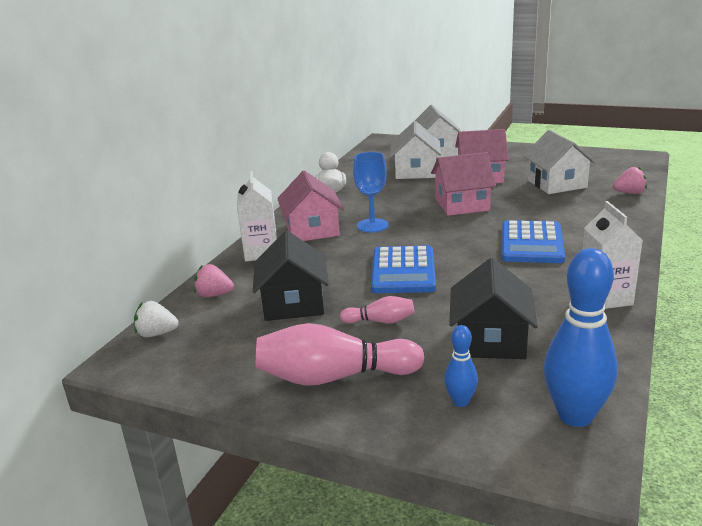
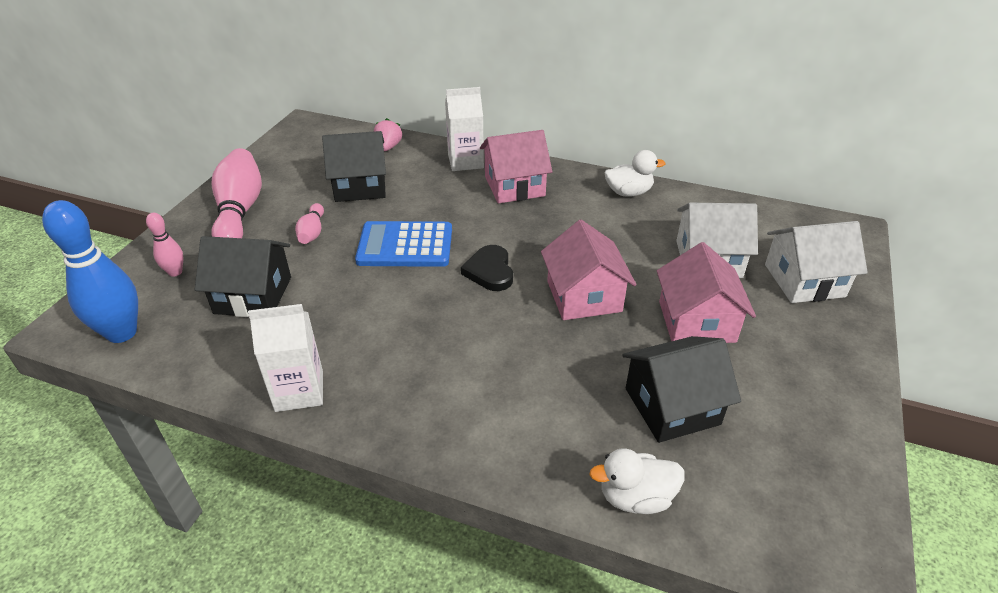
camera: 85 degrees right, 15 degrees up
(157, 334) = (335, 131): white strawberry -> none
(372, 225) = (522, 224): blue goblet -> none
(437, 235) = (490, 271): none -> black heart
(460, 401) = (175, 272): blue bowling pin -> pink bowling pin
(531, 243) = (454, 348): blue calculator -> none
(557, 184) = (672, 406): white house -> black house
(629, 193) = (635, 497): pink strawberry -> white duck

